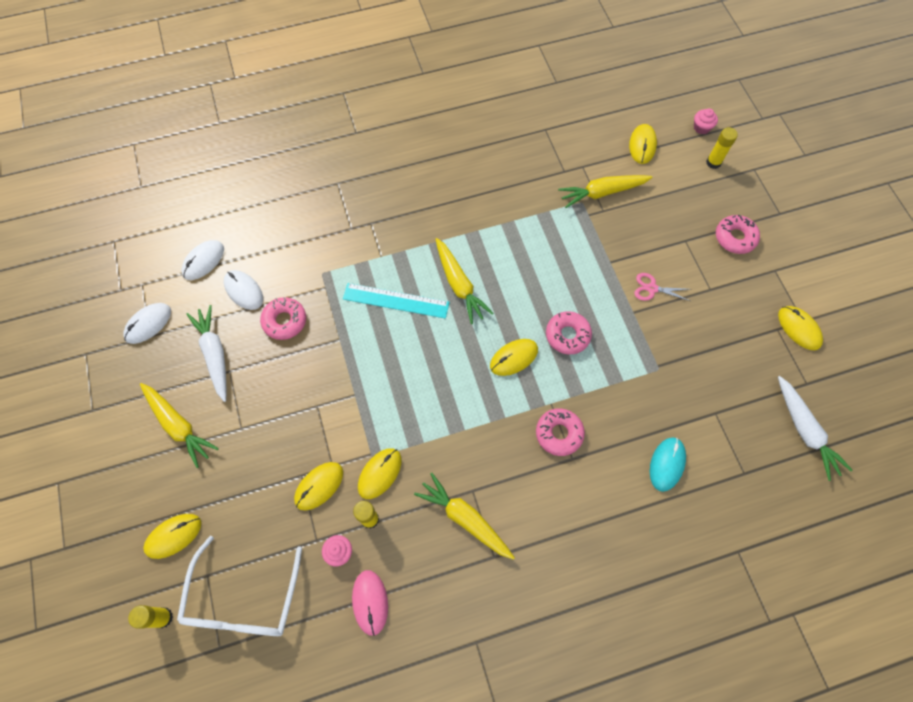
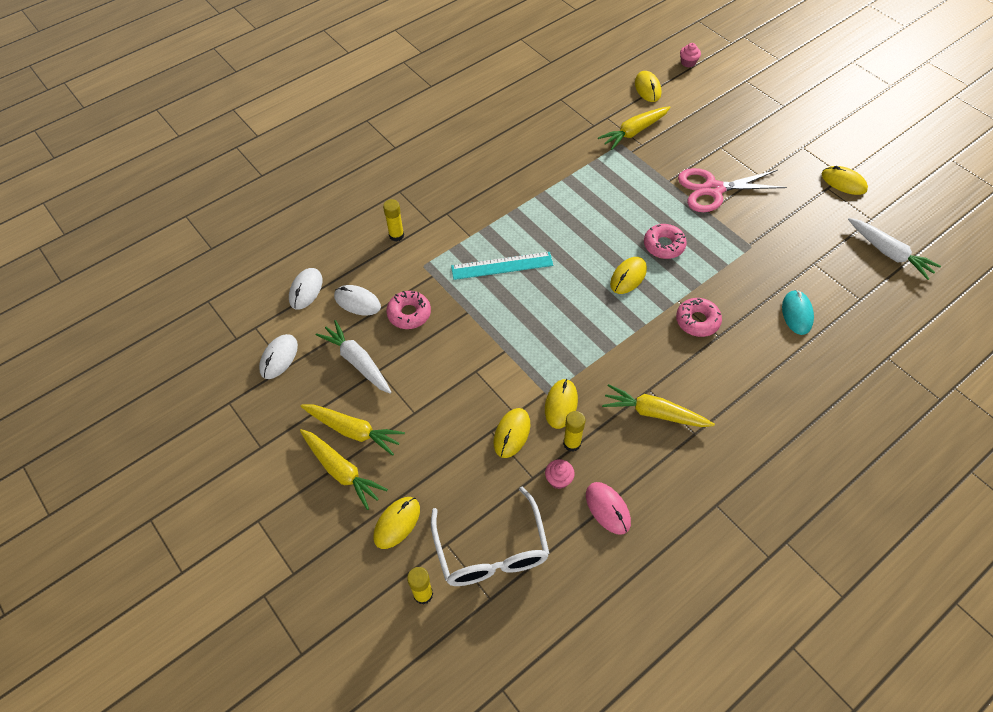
camera: 20 degrees left, 10 degrees down
(459, 284) = (551, 236): yellow carrot -> yellow carrot (341, 471)
(652, 288) = (713, 189): pink scissors -> pink scissors, size x2.05
(713, 162) = (711, 85): yellow glue stick -> yellow glue stick (396, 235)
(735, 238) = (758, 133): pink donut -> none

